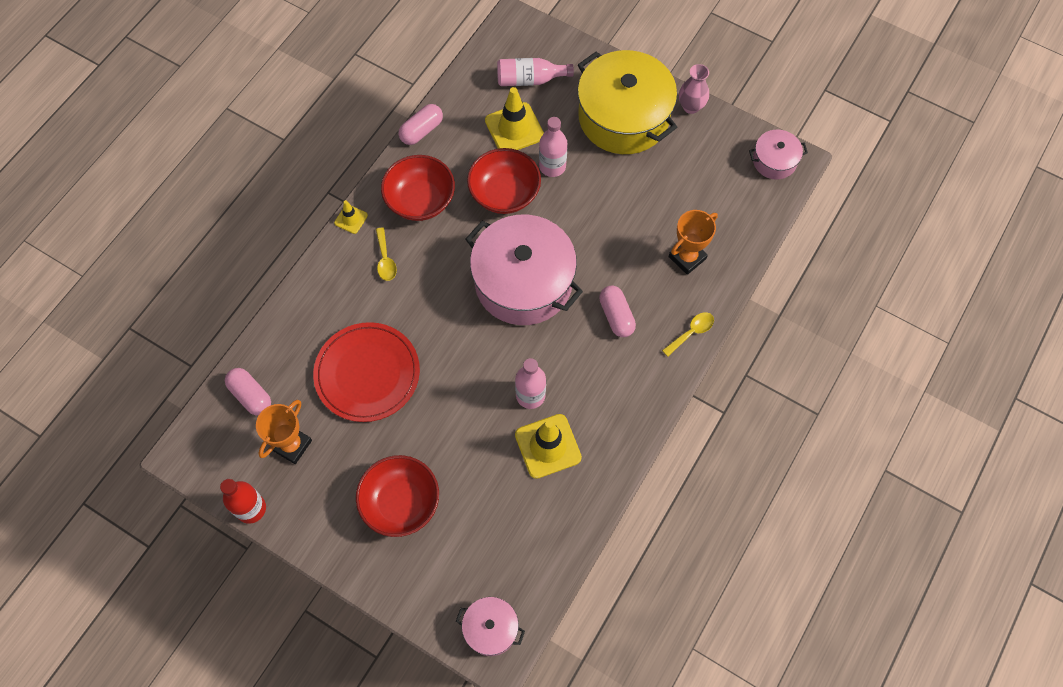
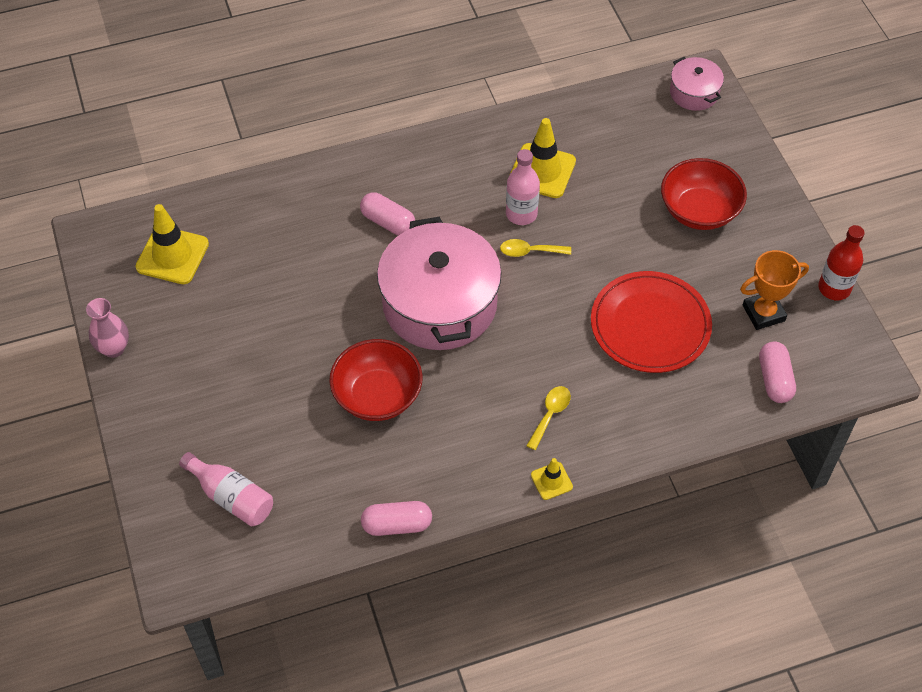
camera: 140 degrees left, 10 degrees down
(420, 200) = (465, 449): red bowl -> none
(514, 128) = (302, 455): yellow traffic cone -> yellow traffic cone (172, 255)
(552, 166) = (305, 388): pink bottle -> none
(616, 316) = (388, 222): pink capsule -> pink capsule turned 75 degrees counterclockwise
(623, 117) = (186, 386): yellow pot -> none
(687, 258) = (277, 224): orange trophy -> none
(691, 332) = (340, 169): yellow spoon -> yellow spoon (529, 251)
(774, 161) = (106, 246): pink pot -> none

